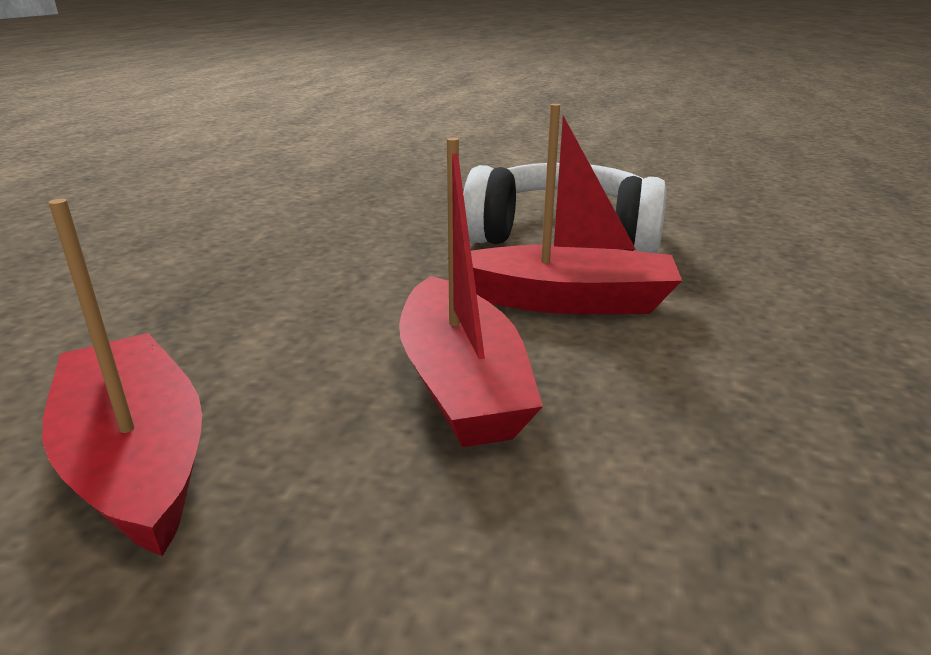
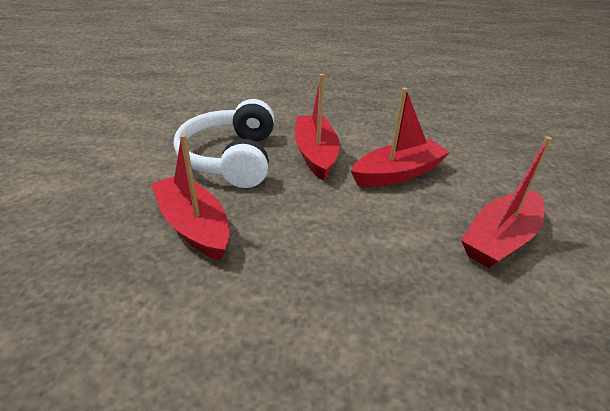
camera: 105 degrees left, 10 degrees up
(405, 212) = (194, 226): none -> red boat

